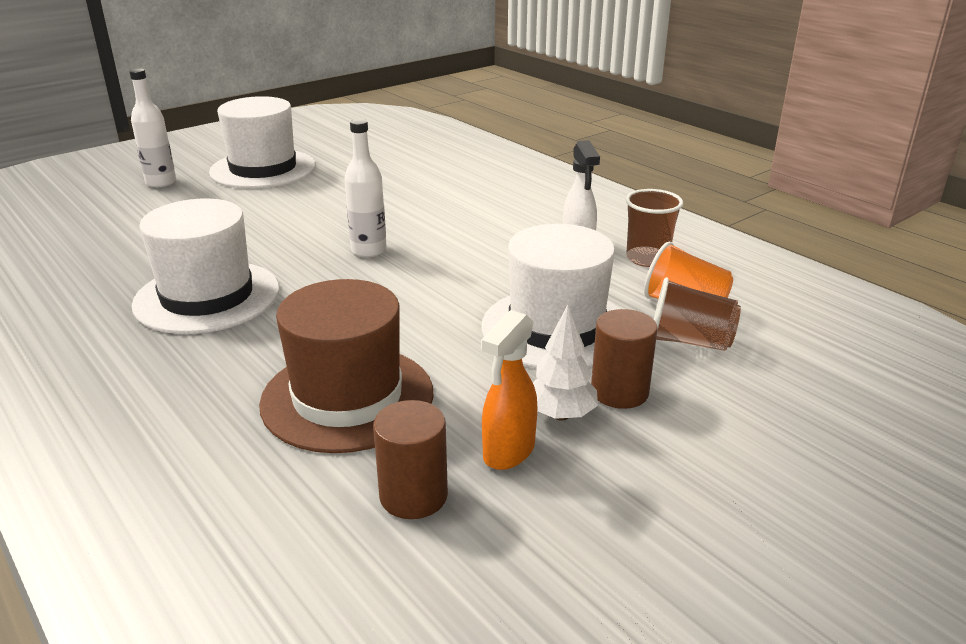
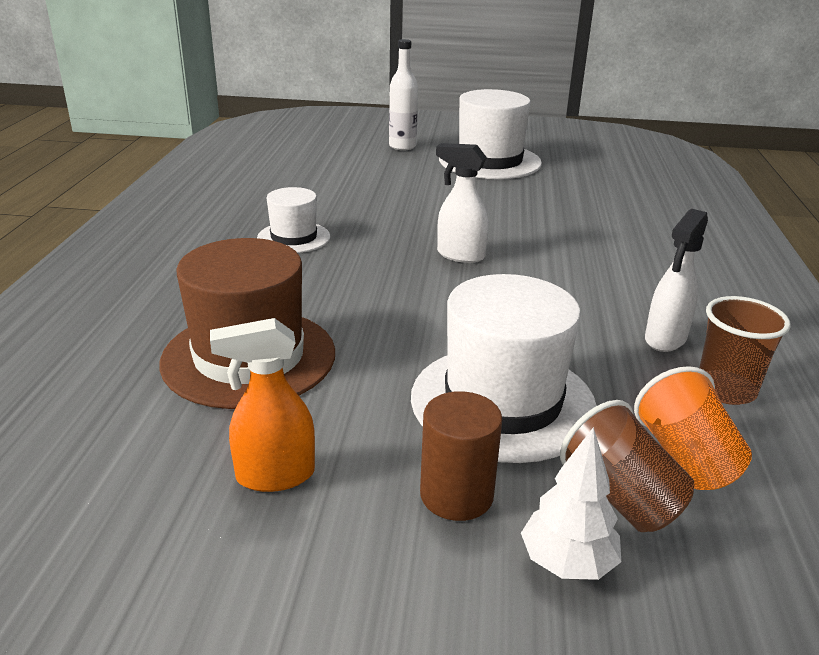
camera: 45 degrees right, 0 degrees up
(207, 297) = (294, 237): white hat -> white hat, size x0.56
(369, 250) = (459, 255): white bottle -> white spray bottle
(413, 495) = (159, 457): brown cylinder -> none
(561, 415) = (368, 477): white tree -> white tree (567, 563)

